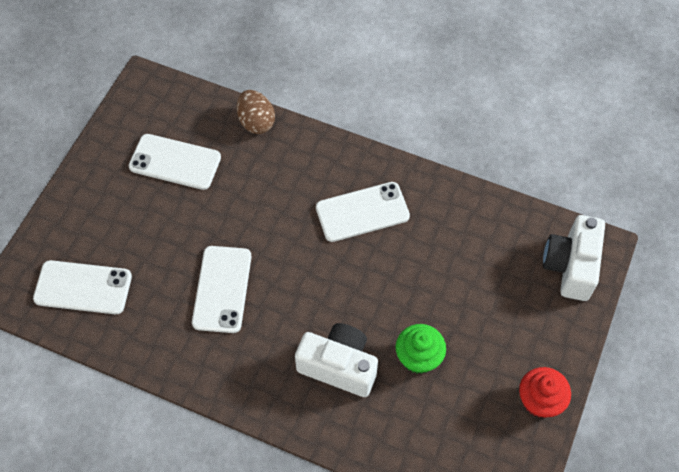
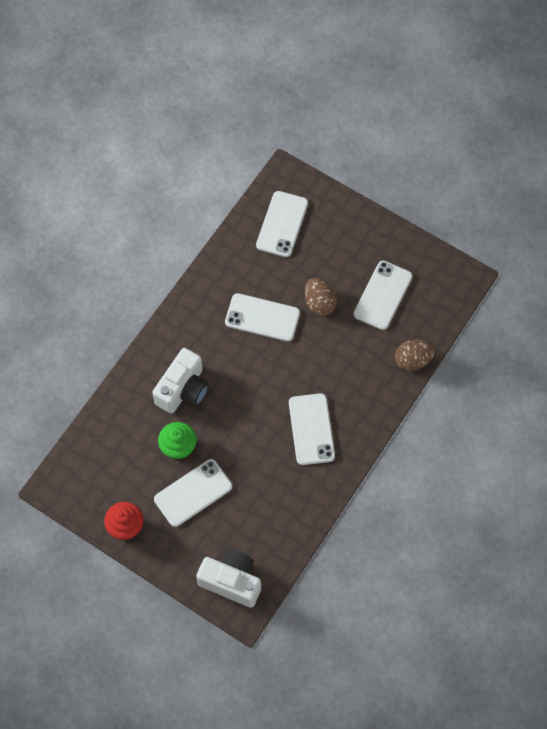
camera: 100 degrees right, 5 degrees up
(193, 227) = (319, 303): none -> brown egg
(474, 328) = (193, 493): none -> white phone

